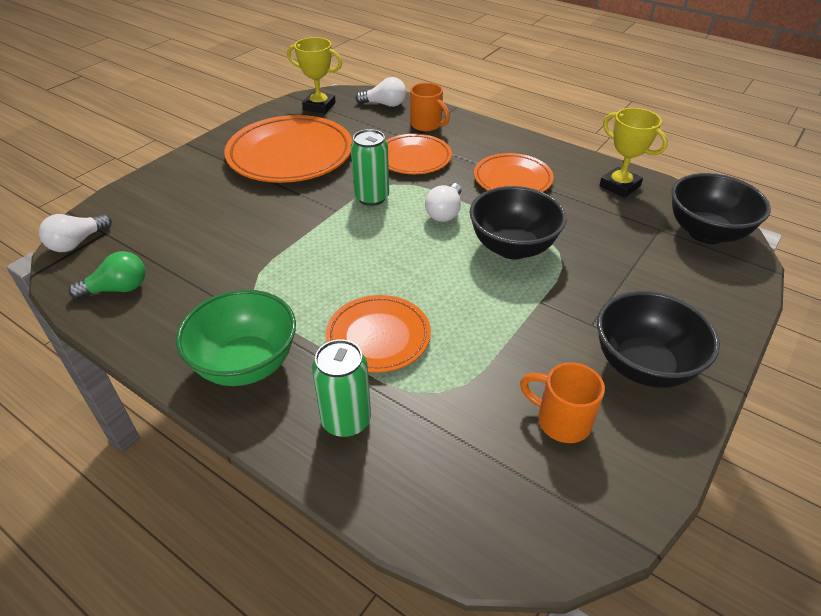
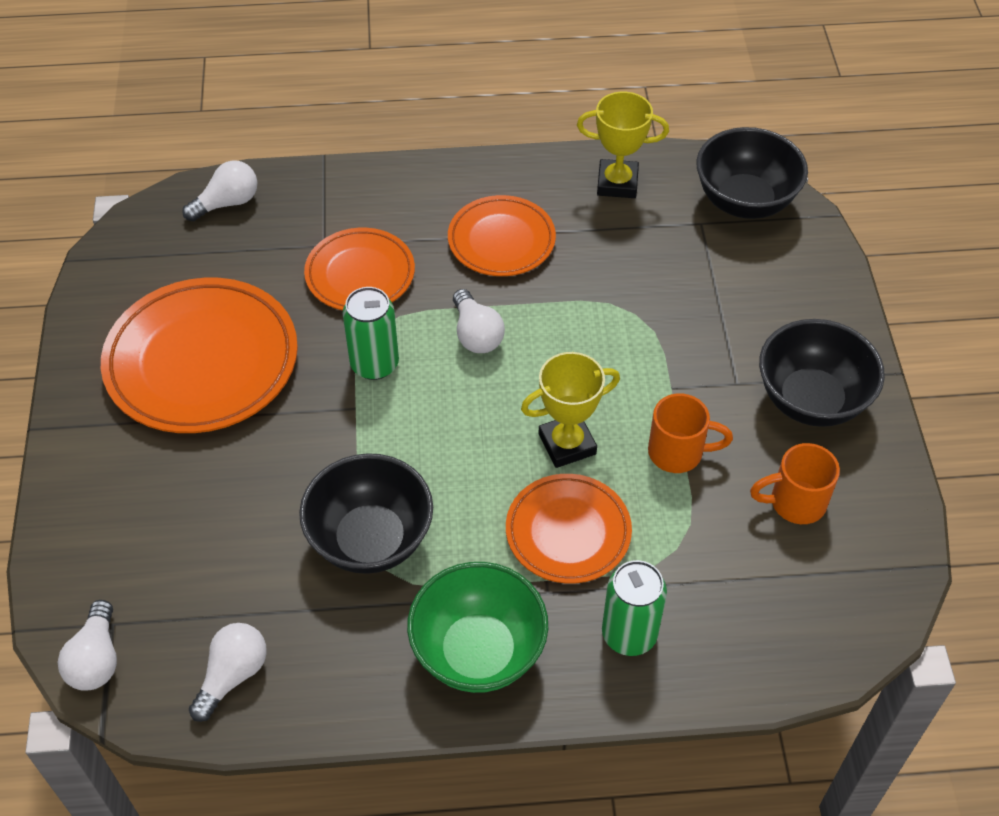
camera: 40 degrees left, 10 degrees up
(118, 289) = (233, 675): green light bulb -> white light bulb
(319, 106) = (141, 256): yellow trophy -> yellow trophy (567, 444)
(427, 125) = (320, 209): orange mug -> orange mug (678, 452)
(512, 247) = (588, 337): black bowl -> black bowl (371, 539)

